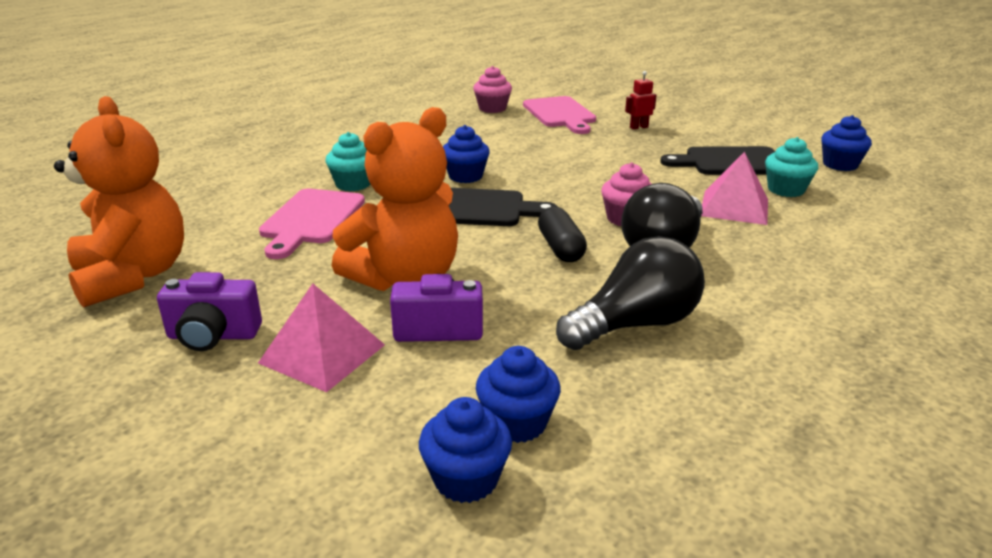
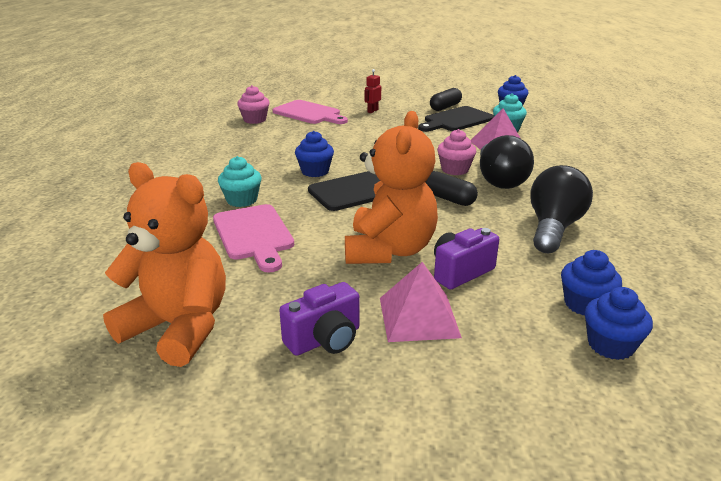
camera: 35 degrees left, 0 degrees up
(742, 143) = (445, 107): none -> black capsule

